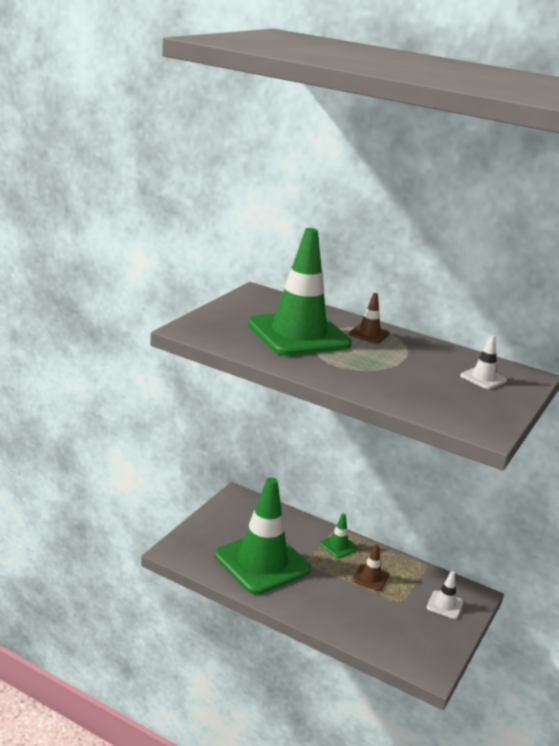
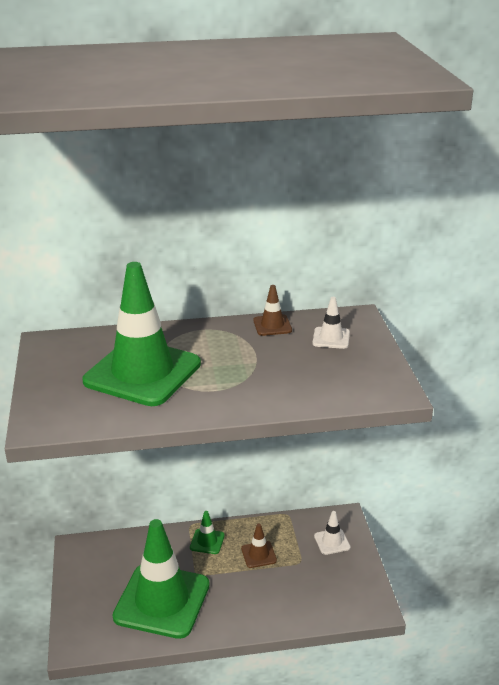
camera: 35 degrees left, 5 degrees up
(369, 334) = (197, 339): brown traffic cone -> brown traffic cone (272, 325)

